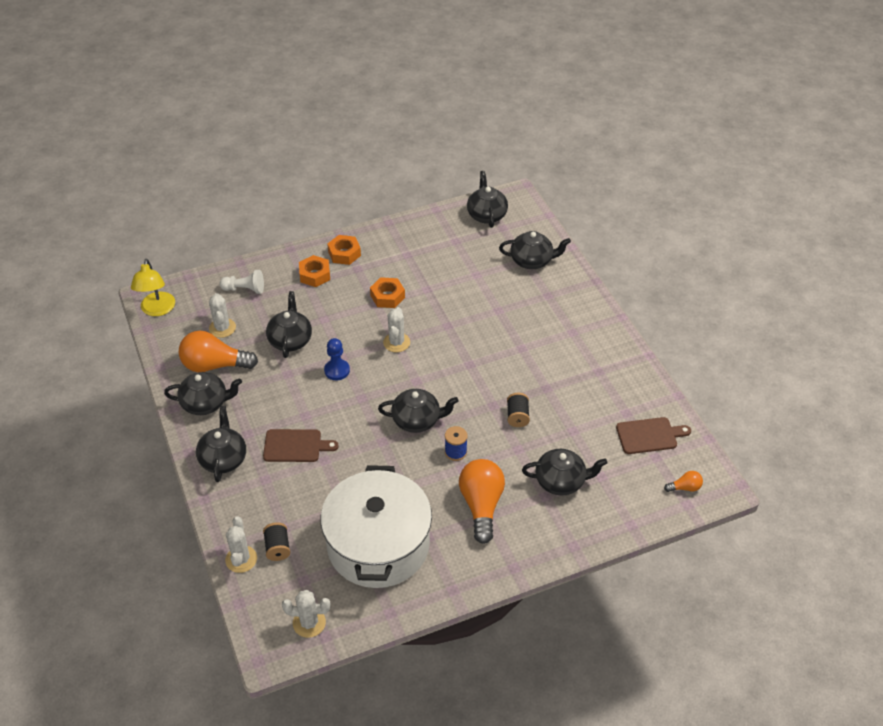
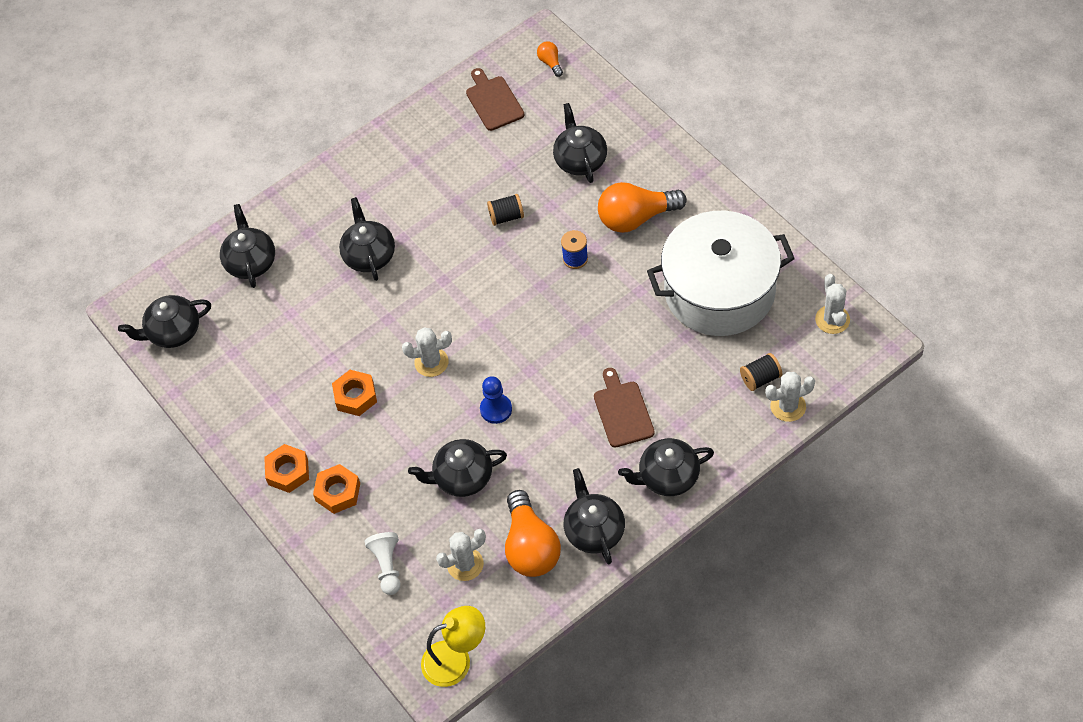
camera: 100 degrees left, 10 degrees up
(417, 420) = (544, 306): black teapot -> black teapot (369, 255)

